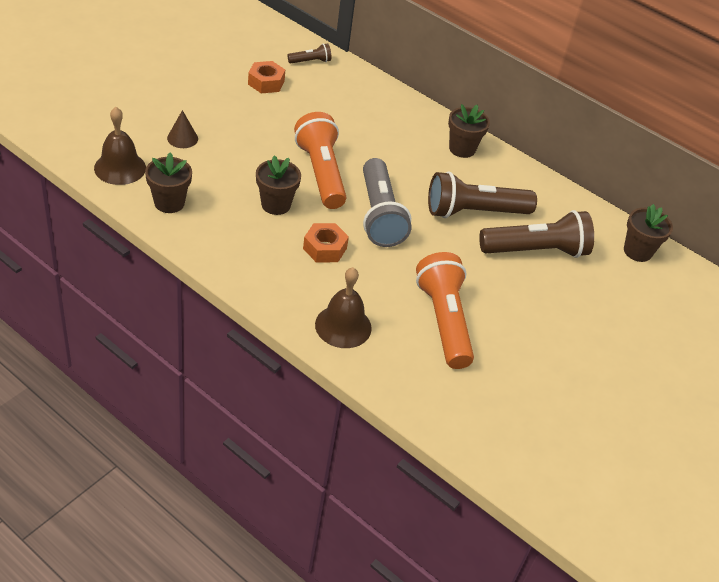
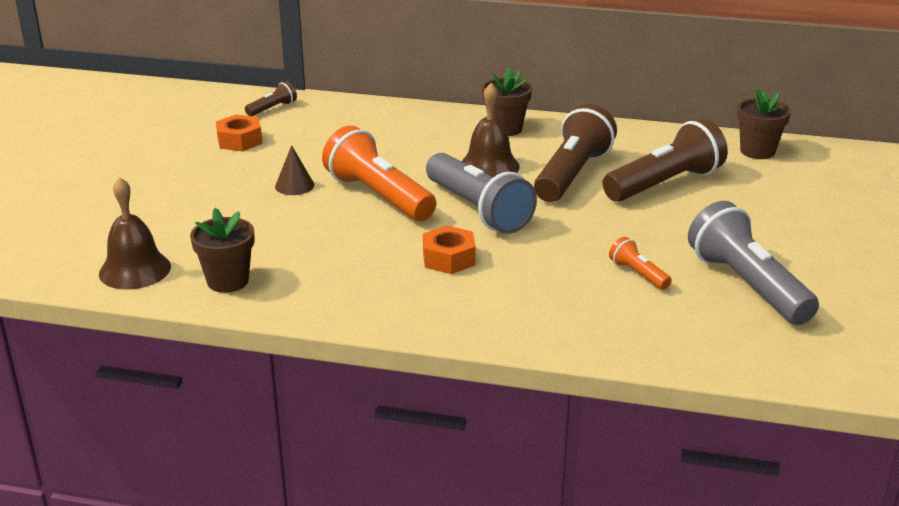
camera: 20 degrees left, 15 degrees down
(182, 138) = (187, 218): brown cone -> brown cone (294, 185)
(276, 204) = (355, 240): brown flower pot -> none
(343, 326) = (539, 319): brown bell -> brown bell (489, 166)
(443, 321) = (638, 274): orange flashlight -> orange flashlight, size x0.46
(474, 212) = (572, 174): brown flashlight -> brown flashlight turned 150 degrees clockwise
(513, 366) = (747, 285): none -> grey flashlight

